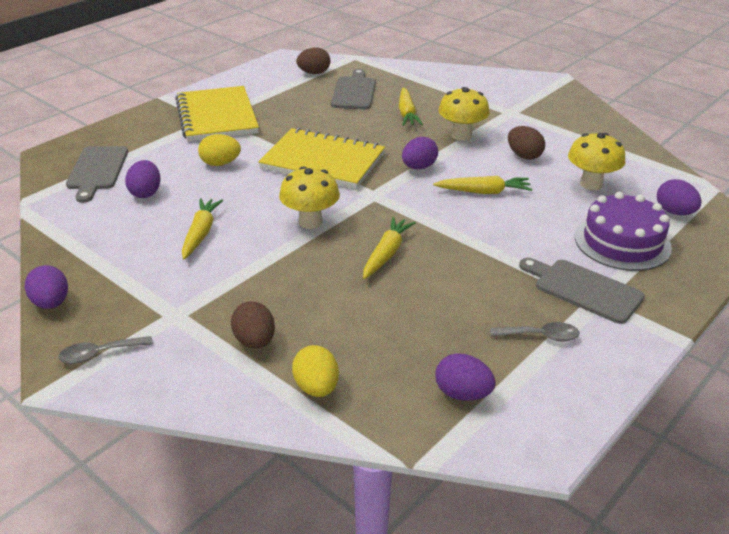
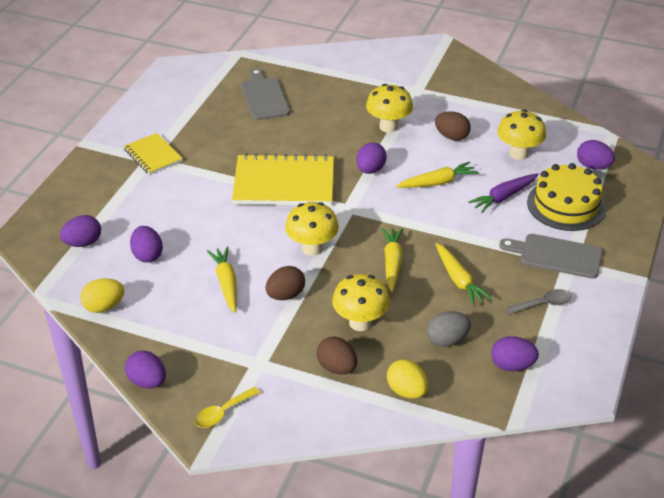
camera: 20 degrees left, 5 degrees up
(97, 170) = (83, 243): grey cutting board -> purple egg
(99, 354) = (222, 413): grey spoon -> yellow spoon
(217, 116) = (153, 155): yellow notebook -> yellow notebook, size x0.55
(220, 164) = (193, 208): yellow egg -> yellow egg (104, 307)
(312, 303) = (360, 323): none -> yellow mushroom
(314, 73) = (212, 82): brown egg -> brown egg (285, 295)
(399, 345) = (447, 340): none -> grey egg
(407, 113) = (327, 112): yellow carrot -> yellow carrot (459, 280)
(551, 220) = (503, 197): none -> purple carrot
(622, 242) = (566, 205): purple cake -> yellow cake

